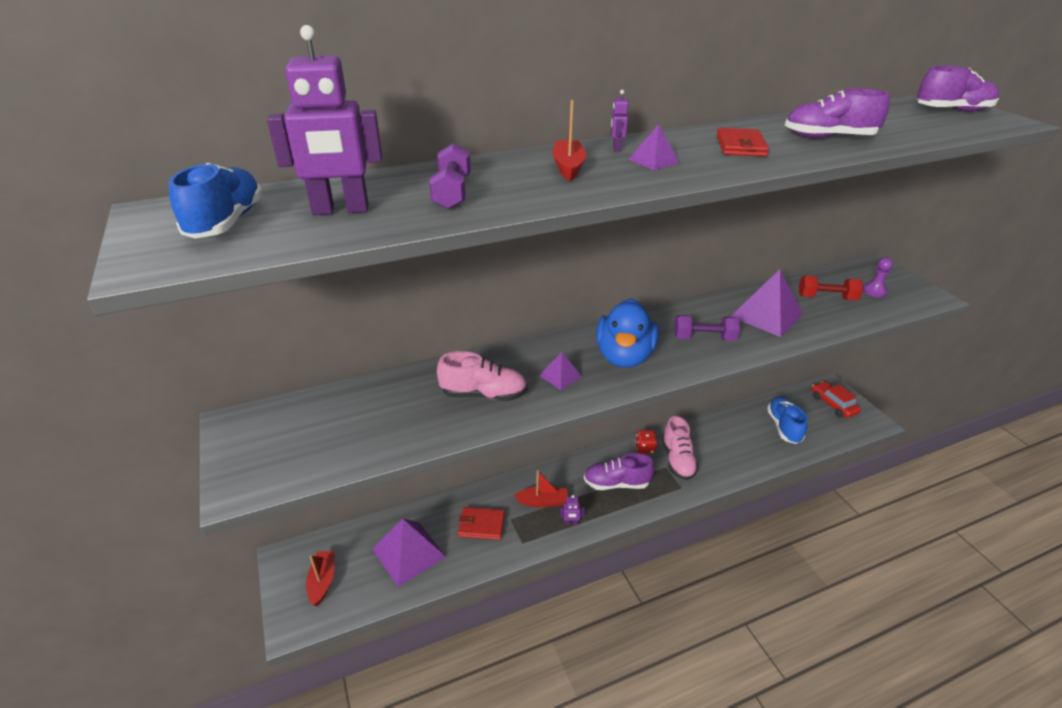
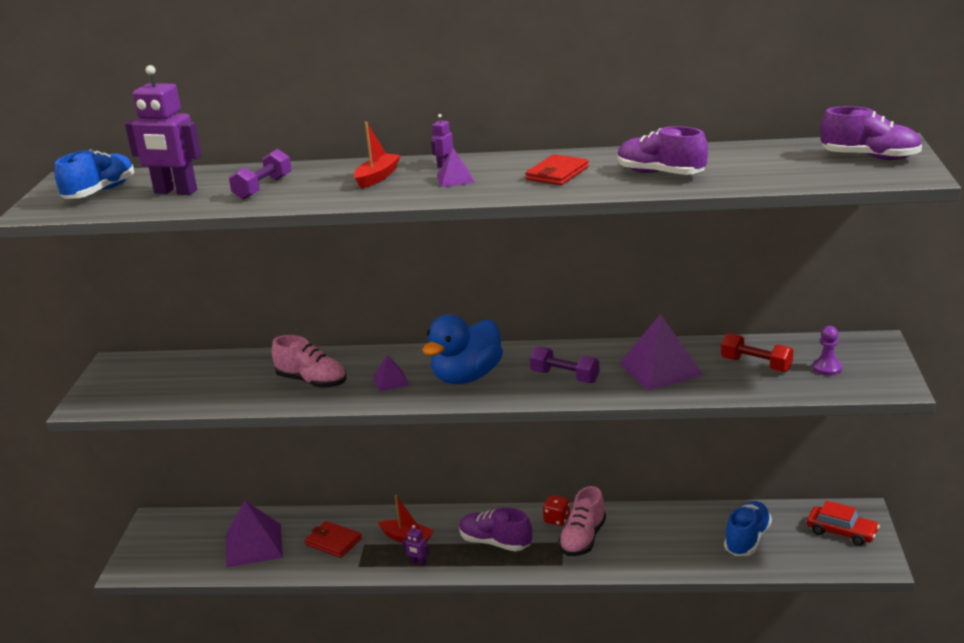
camera: 30 degrees right, 10 degrees down
(322, 581) = (170, 546): red boat -> none
(833, 404) = (841, 532): red car -> red car turned 120 degrees clockwise

